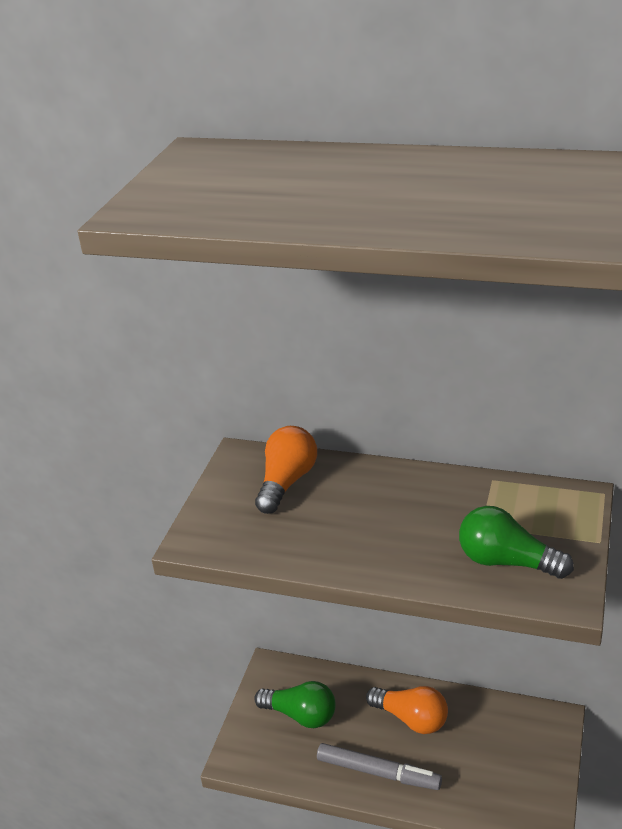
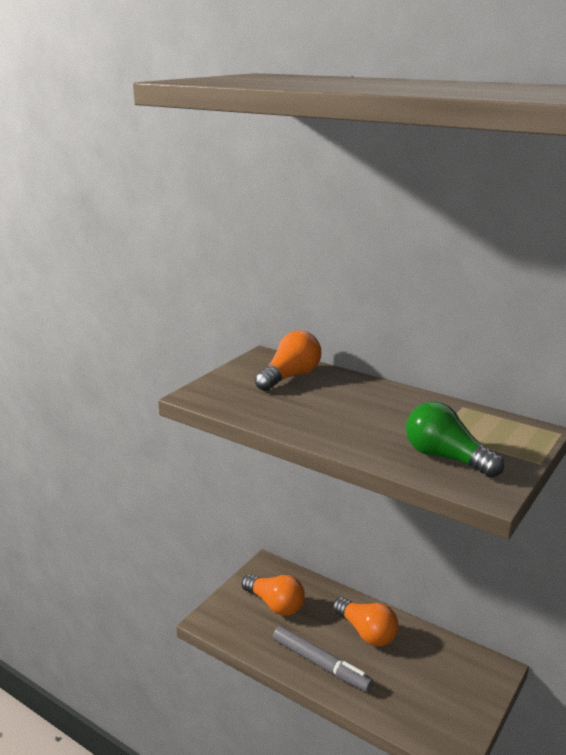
camera: 15 degrees right, 10 degrees down
(301, 715) = (275, 604): green light bulb -> orange light bulb

